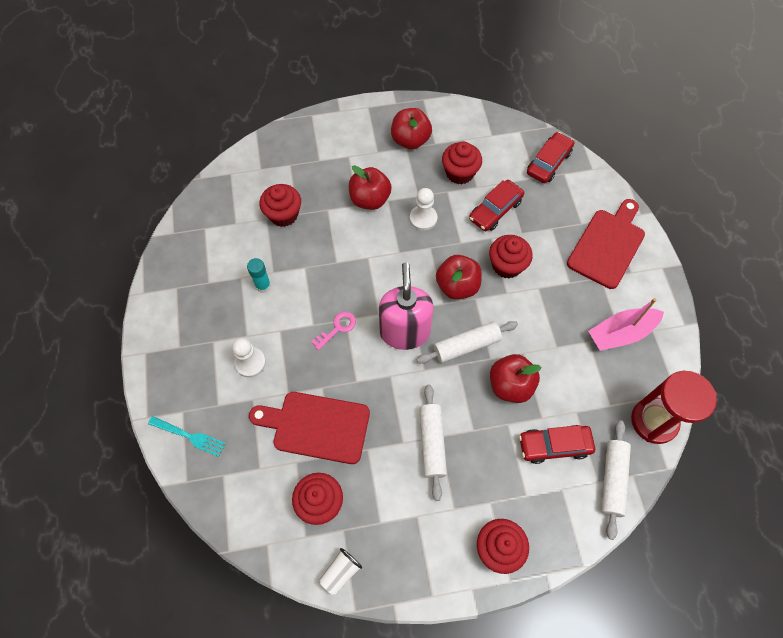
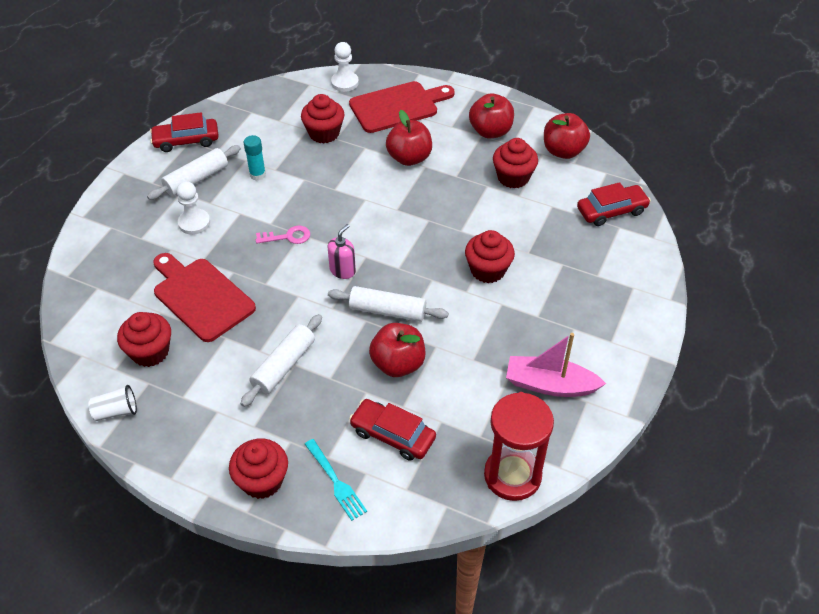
camera: 35 degrees right, 15 degrees down
(189, 436) = (99, 246): turquoise fork -> turquoise fork (335, 481)
(404, 332) = (342, 270): pink soap dispenser -> pink soap dispenser, size x0.50
(423, 218) = (443, 195): white pawn -> white pawn (344, 83)
(457, 286) = (424, 262): red apple -> red apple (563, 151)
(495, 210) = (519, 222): red car -> red car (186, 140)
(608, 245) = (608, 307): red cutting board -> red cutting board (398, 106)
(612, 480) = (422, 497): white rolling pin -> white rolling pin (196, 179)

